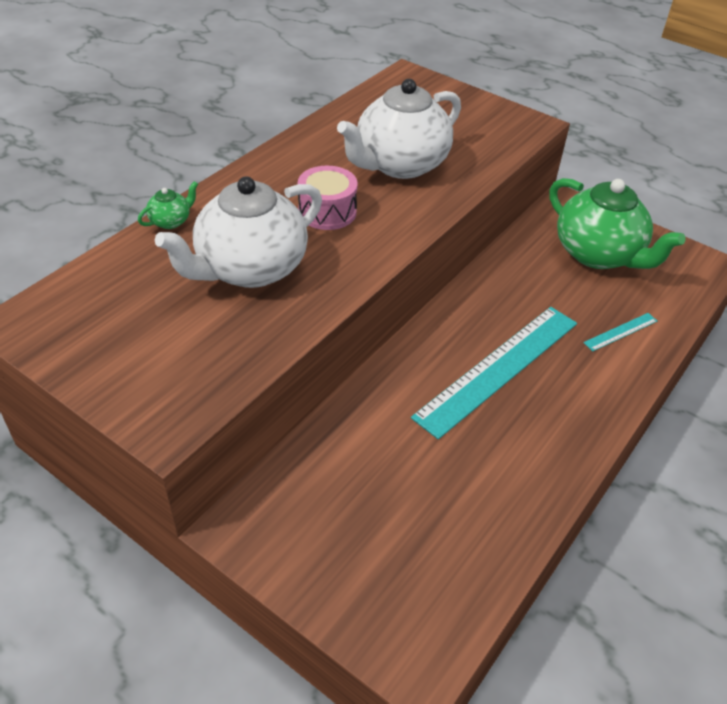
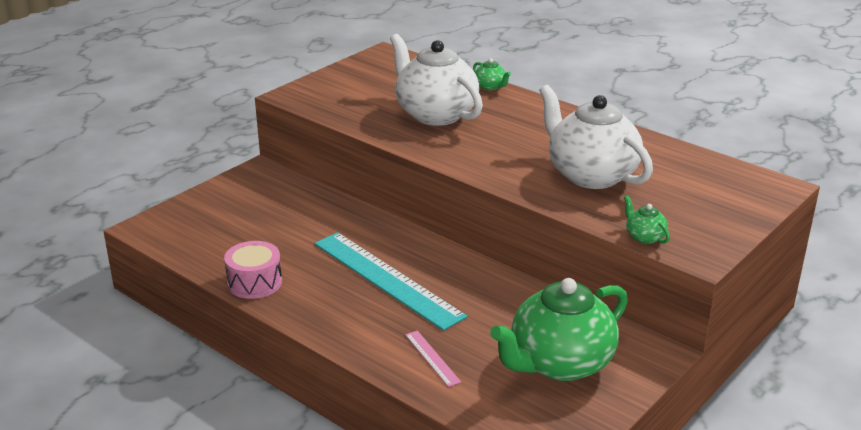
camera: 95 degrees right, 15 degrees down
(327, 212) = (510, 141): pink drum -> pink drum (254, 282)
(510, 146) = (644, 237): none -> green teapot
(620, 332) = (432, 358): turquoise ruler -> pink ruler

